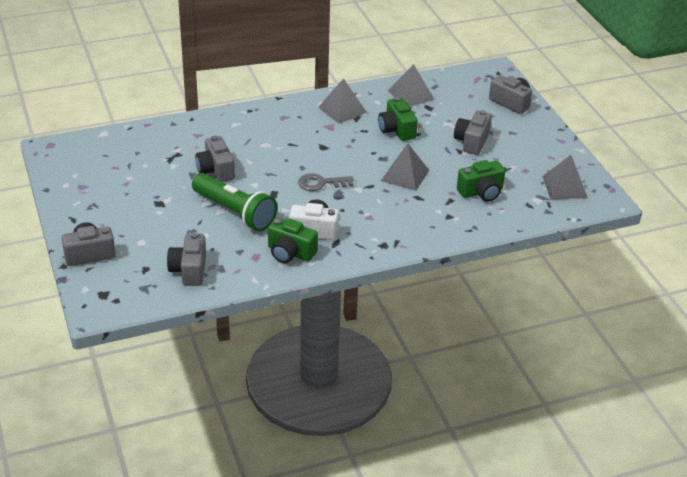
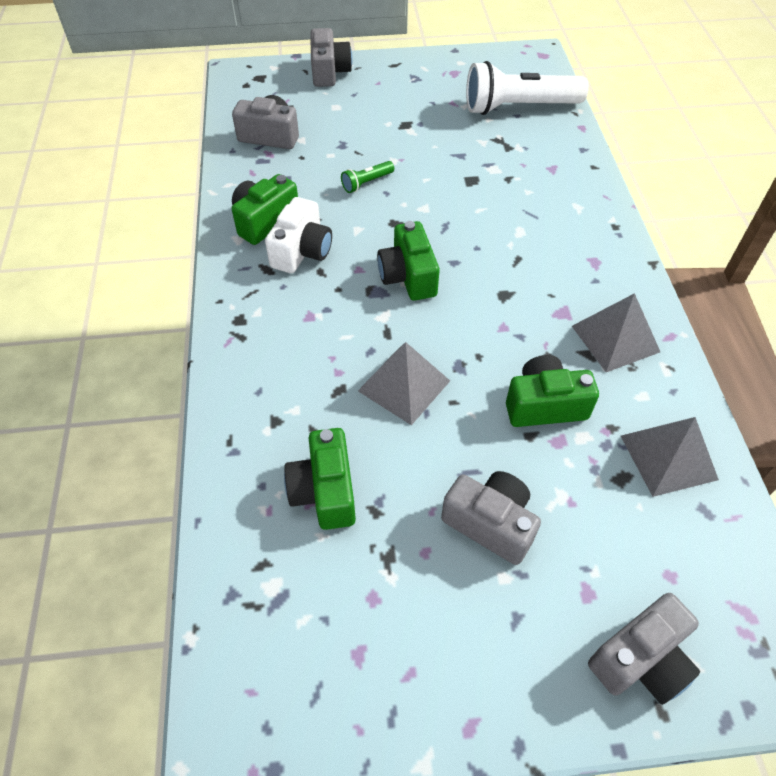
camera: 105 degrees right, 15 degrees up
(127, 152) = (518, 107): none -> white flashlight
(216, 170) = (464, 176): grey camera -> none
(235, 212) = (366, 183): green flashlight -> green flashlight, size x0.43
(321, 183) = (408, 276): grey key -> green camera
(564, 187) = (297, 662): grey pyramid -> none

